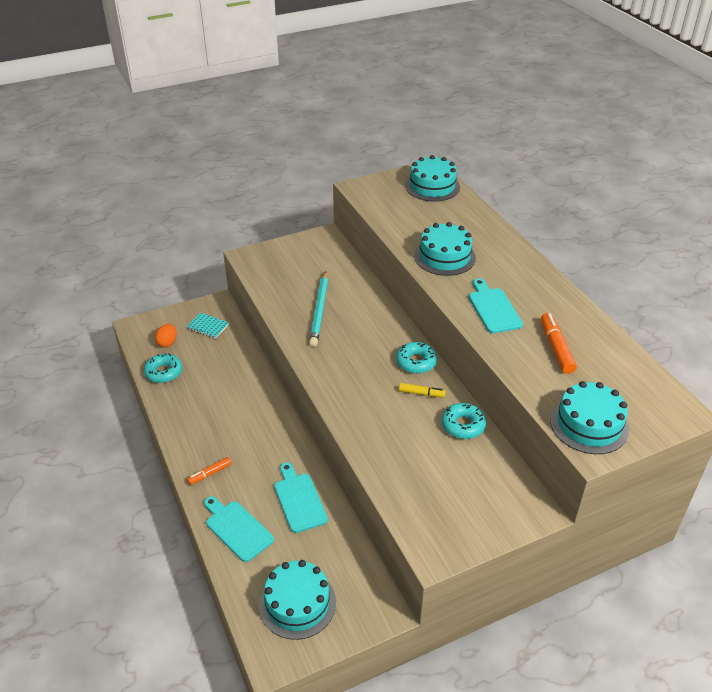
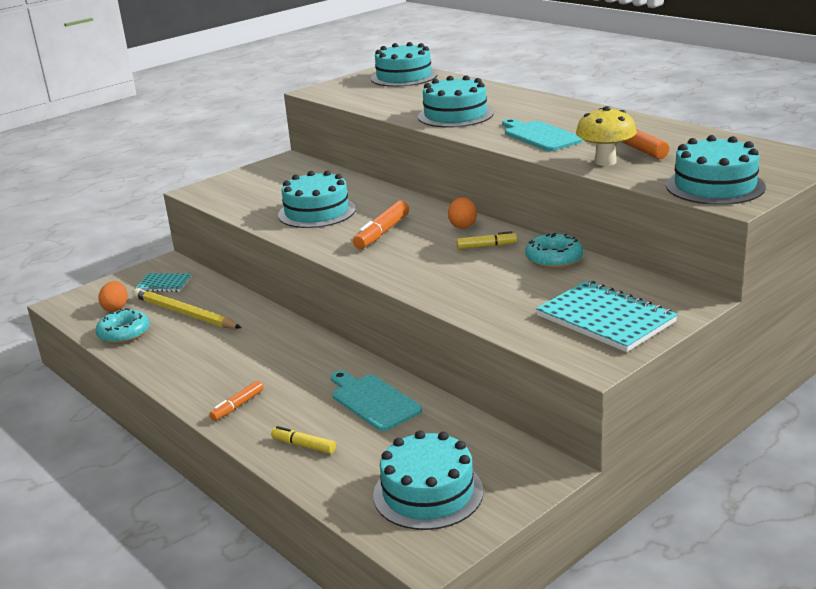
camera: 15 degrees left, 15 degrees down
(210, 364) = (185, 313): none -> yellow pencil
(237, 528) = (304, 446): turquoise cutting board -> yellow marker
(319, 310) = (317, 212): turquoise pencil -> turquoise cake
(355, 352) = (382, 233): none -> orange marker
(416, 362) = (463, 226): turquoise donut -> orange egg
(465, 509) = (605, 319): none -> turquoise notebook
(524, 362) = (605, 162): none -> yellow mushroom

